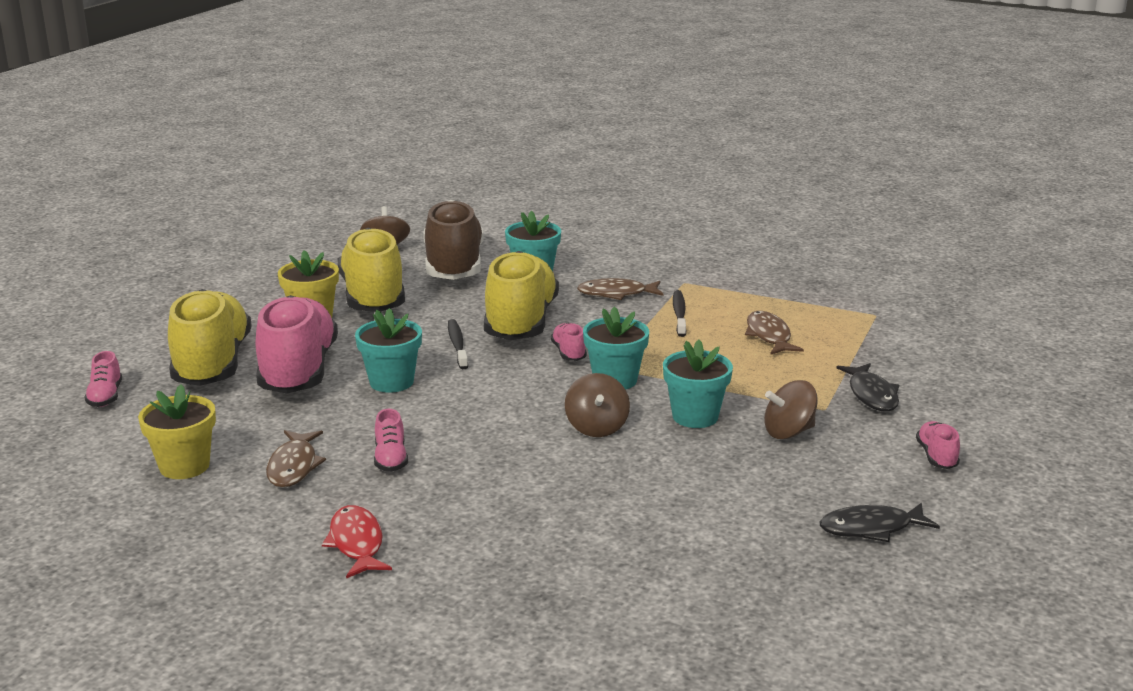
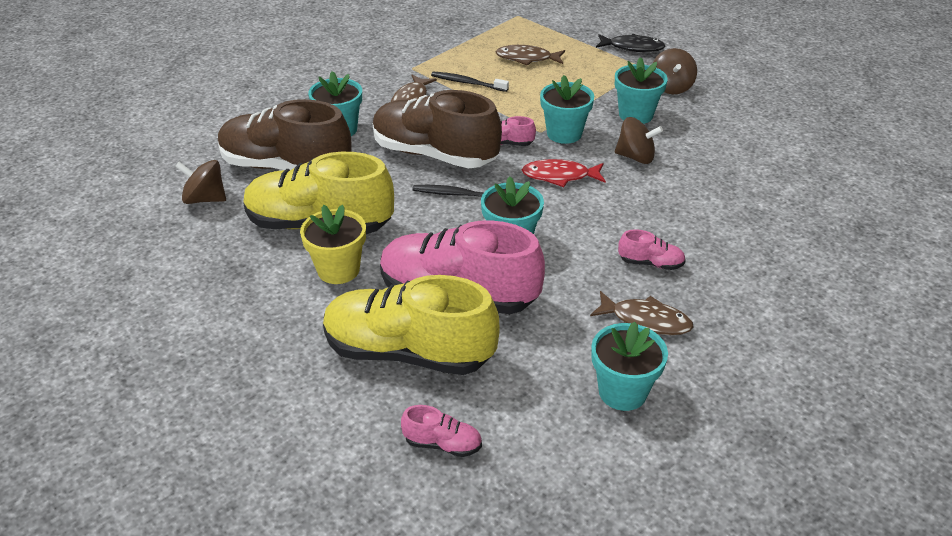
camera: 70 degrees left, 15 degrees up
(184, 466) = (622, 392): yellow flower pot -> turquoise flower pot
(357, 543) = (780, 301): red fish -> red fish (559, 176)
(521, 322) = (434, 155): yellow shoe -> brown shoe
(871, 528) = (797, 92): black fish -> none
(936, 456) = (719, 50): pink shoe -> none

